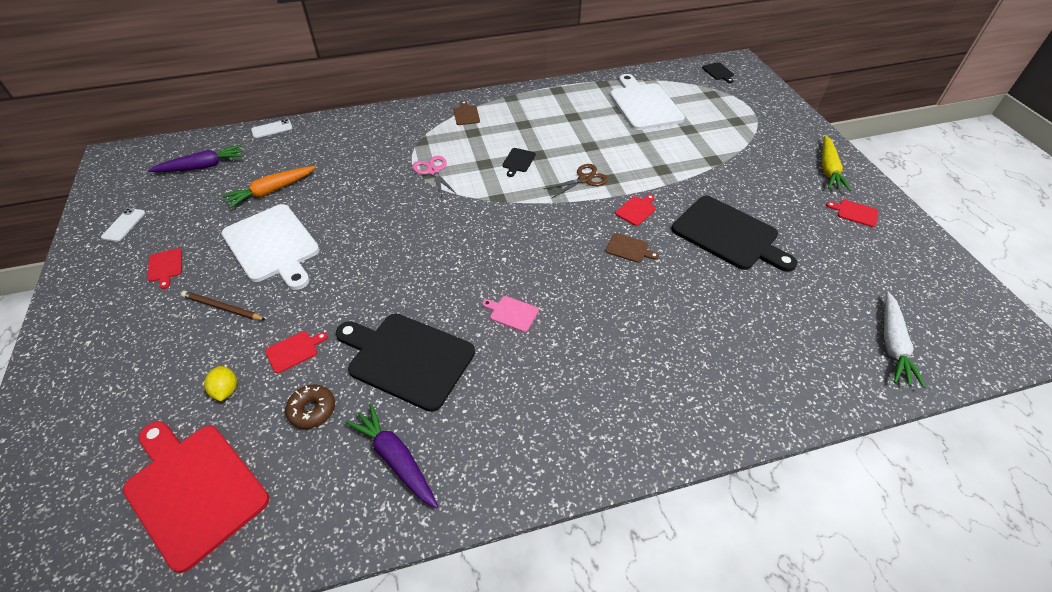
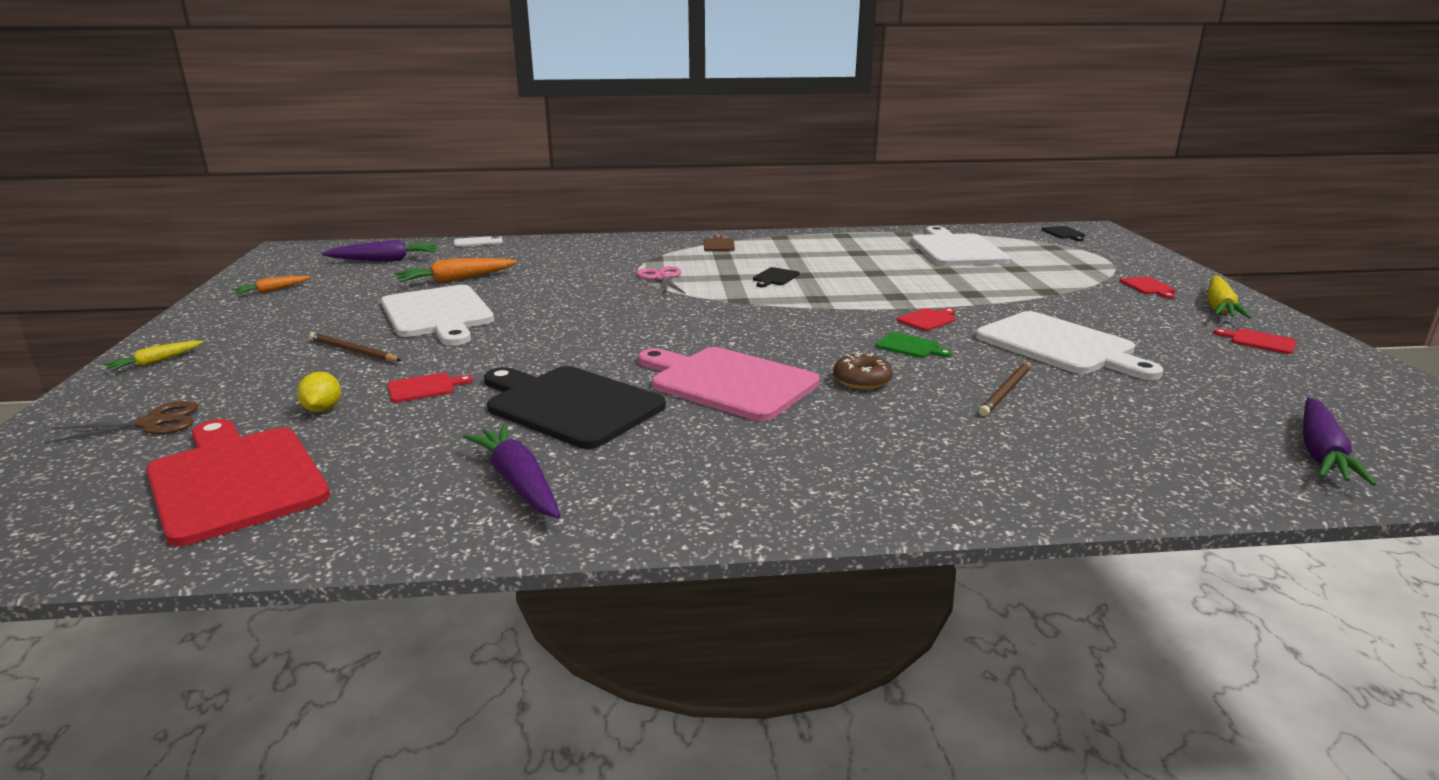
camera: 10 degrees right, 25 degrees down
(68, 344) = (156, 362): none -> yellow carrot
(124, 225) = (272, 290): white phone -> orange carrot
(165, 266) = (302, 319): red cutting board -> red cutting board (1148, 287)
(312, 410) = (424, 433): brown donut -> brown donut (862, 380)
(512, 313) = (728, 382): pink cutting board -> pink cutting board, size x2.38
(584, 179) = (860, 294): brown scissors -> brown scissors (152, 423)
(629, 249) = (910, 346): brown cutting board -> green cutting board
(699, 299) = (1006, 391): none -> brown pencil
(728, 235) = (1059, 345): black cutting board -> white cutting board
(892, 344) = (1321, 452): white carrot -> purple carrot

